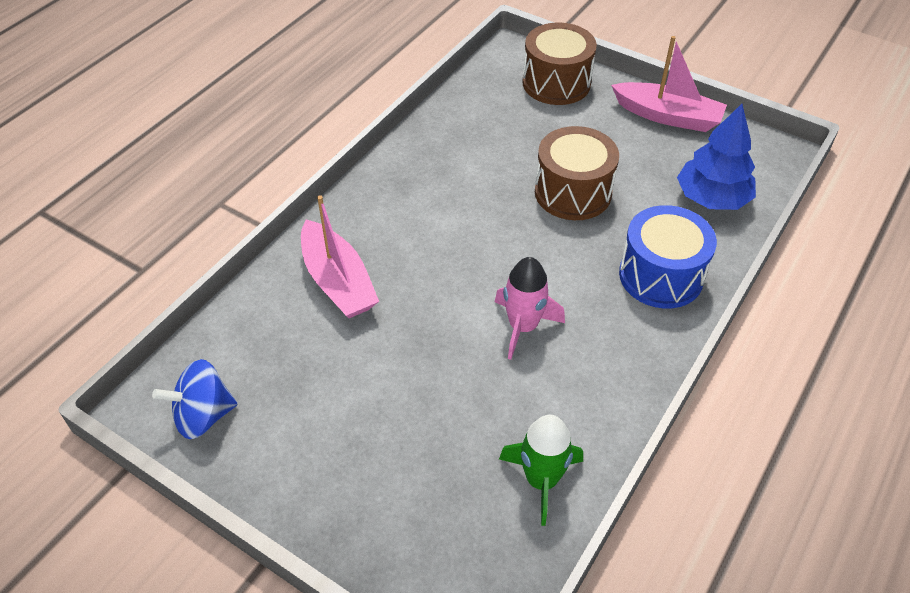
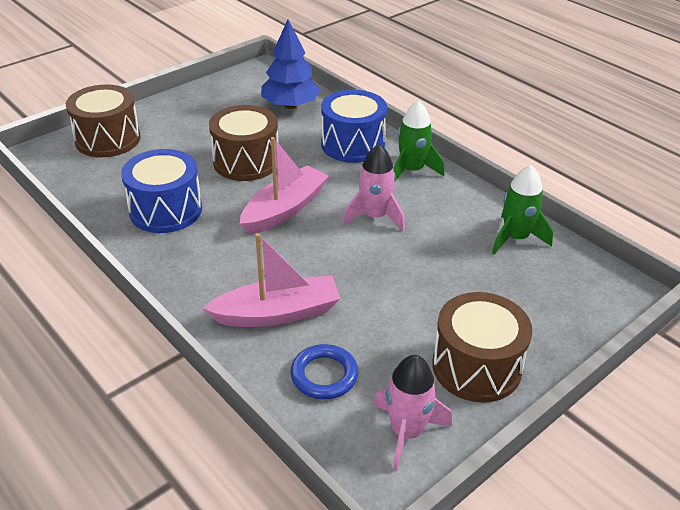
camera: 75 degrees left, 10 degrees down
(203, 415) = (406, 432): blue spinning top -> pink rocket
(264, 336) = (324, 375): none -> blue ring
(301, 464) = (476, 367): none -> brown drum
(461, 159) = (166, 210): none -> blue drum
(635, 346) = (412, 170): none -> green rocket
(667, 116) = (192, 100): pink boat -> pink boat (285, 209)

